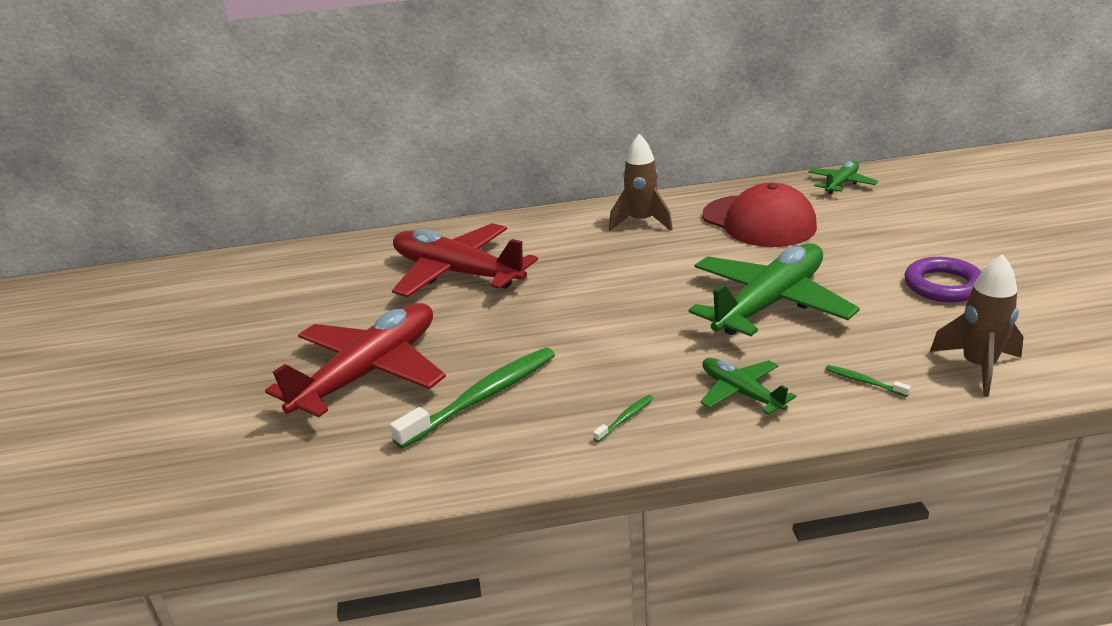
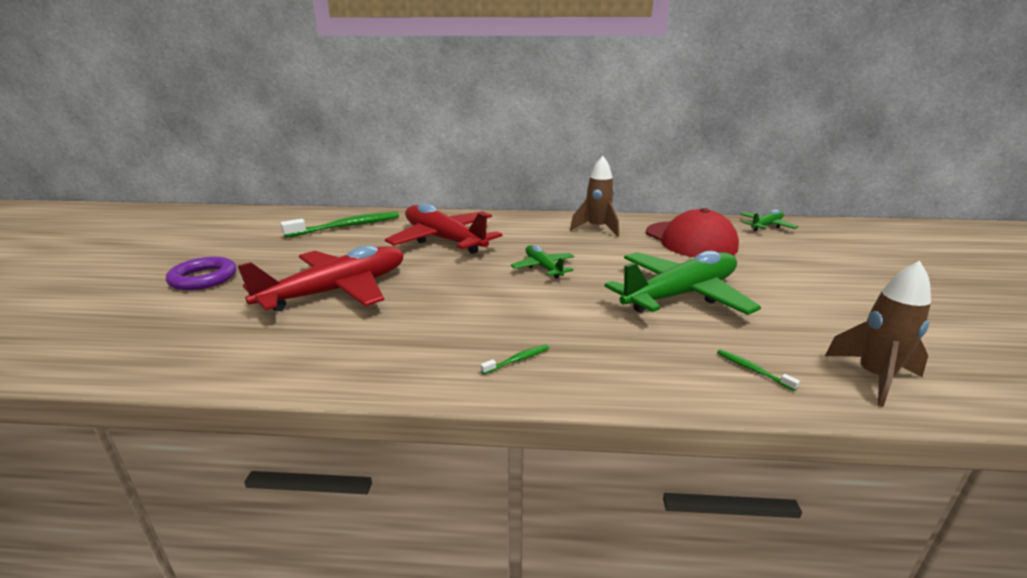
camera: 10 degrees right, 5 degrees down
(482, 397) = (409, 322): green toothbrush -> green toothbrush (347, 226)
(741, 393) = (631, 358): green plane -> green plane (543, 267)
(943, 285) = (846, 306): purple ring -> purple ring (203, 278)

